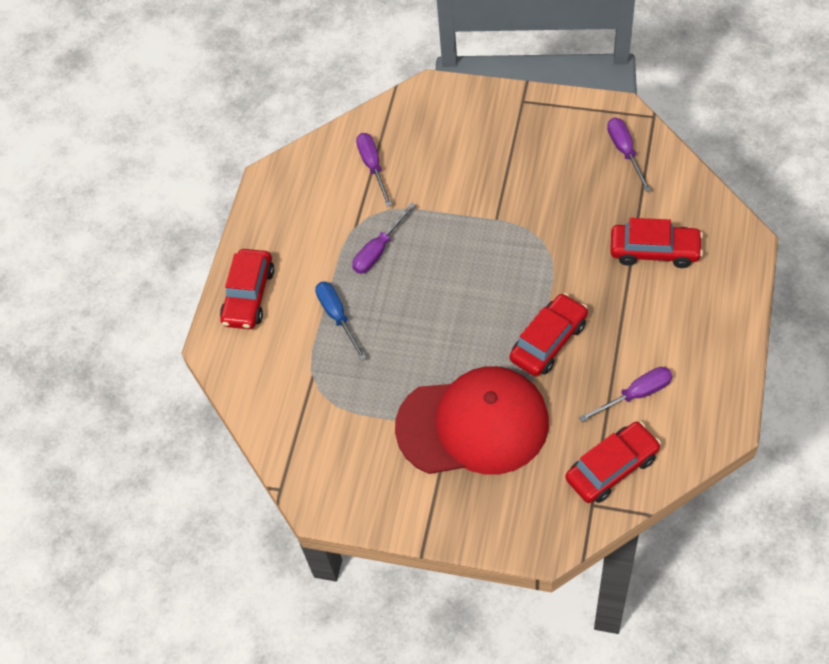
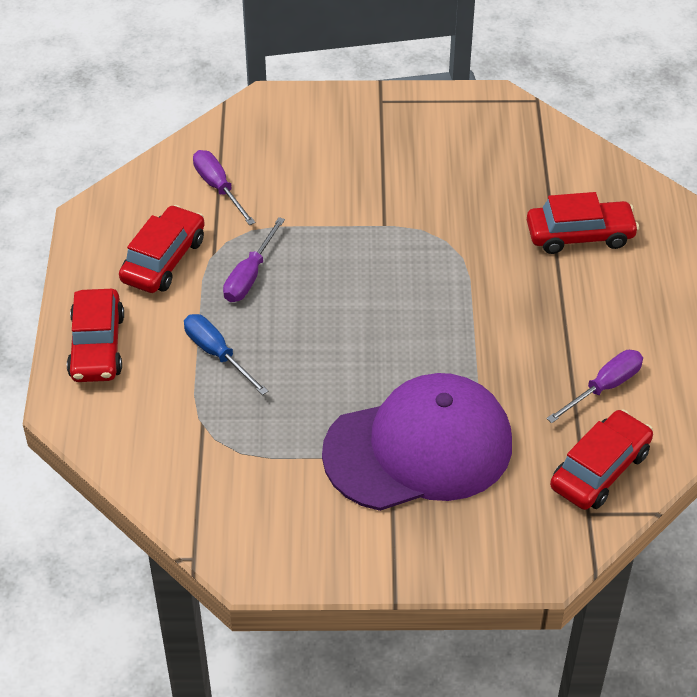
camera: 20 degrees left, 10 degrees down
(473, 424) = (419, 448): red cap -> purple cap
(548, 341) = (484, 345): red car -> red car (164, 260)
(625, 152) = (515, 139): purple screwdriver -> none

